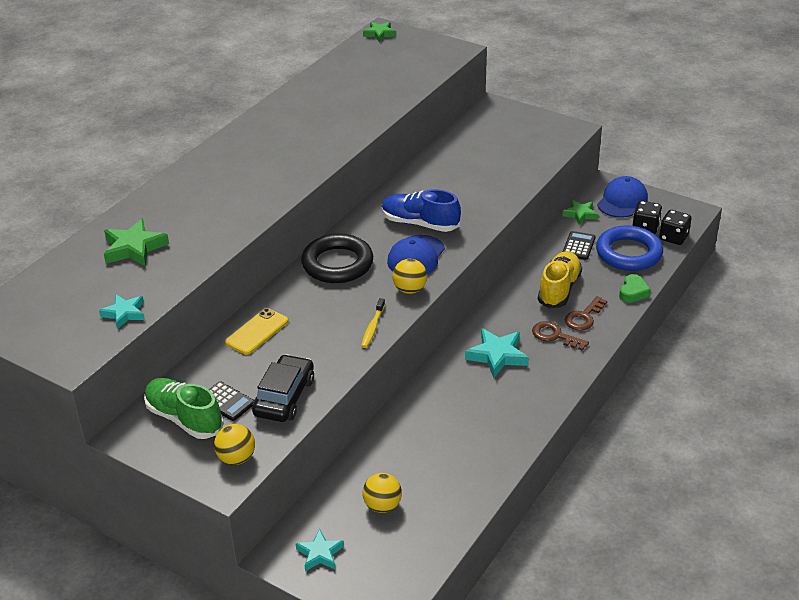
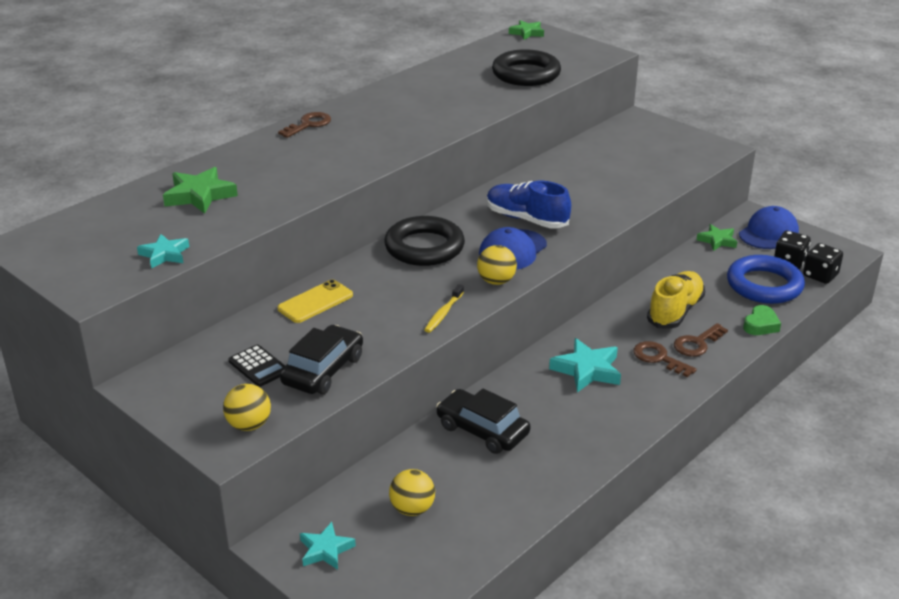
camera: 10 degrees right, 5 degrees down
(184, 418) = (207, 377): green shoe -> none
(209, 159) = (309, 124): none -> brown key
(391, 80) = (526, 74): none -> black ring
(422, 425) = (482, 430): none -> black car
(578, 246) = (708, 271): black calculator -> none

